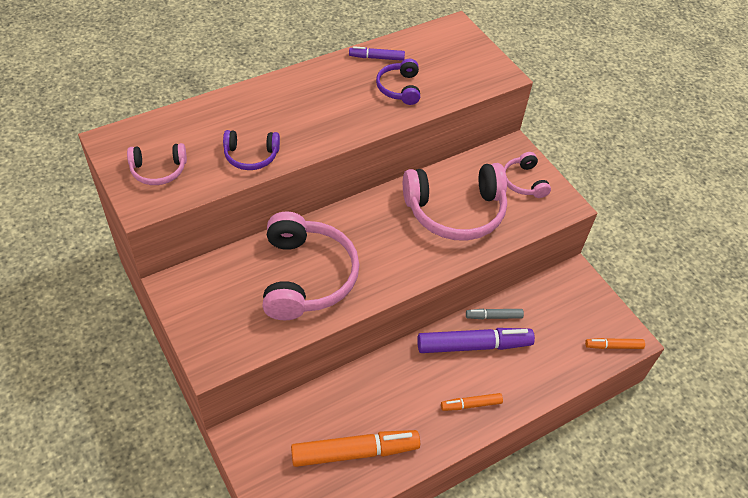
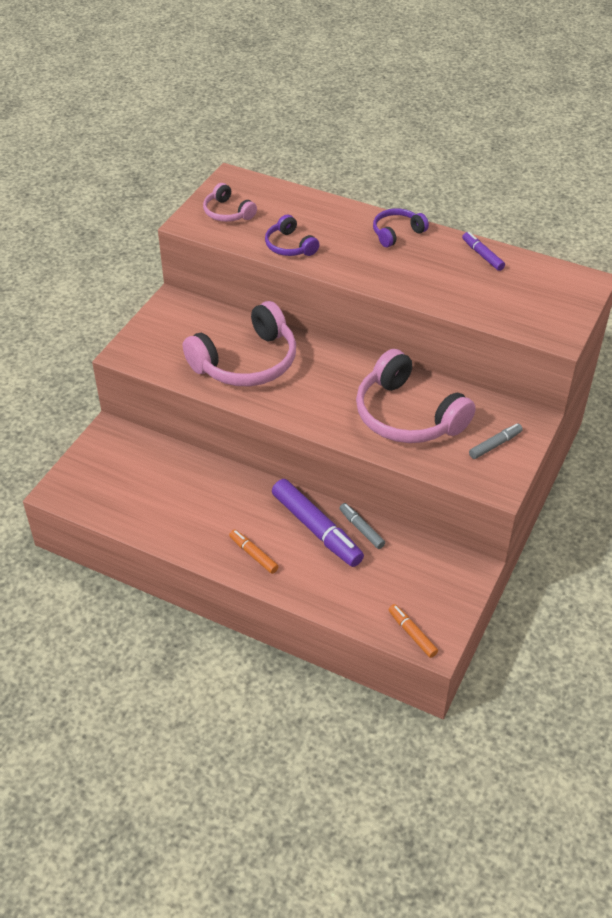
camera: 60 degrees right, 5 degrees down
(355, 452) = (148, 502): orange marker -> none
(399, 88) = (460, 284): purple headphones -> purple headphones (396, 233)
(523, 182) = (495, 445): pink headphones -> grey marker

